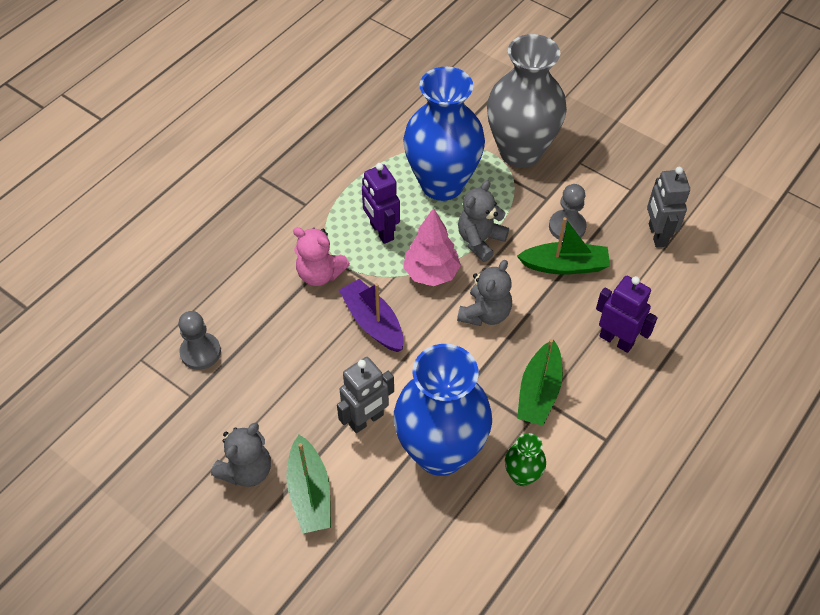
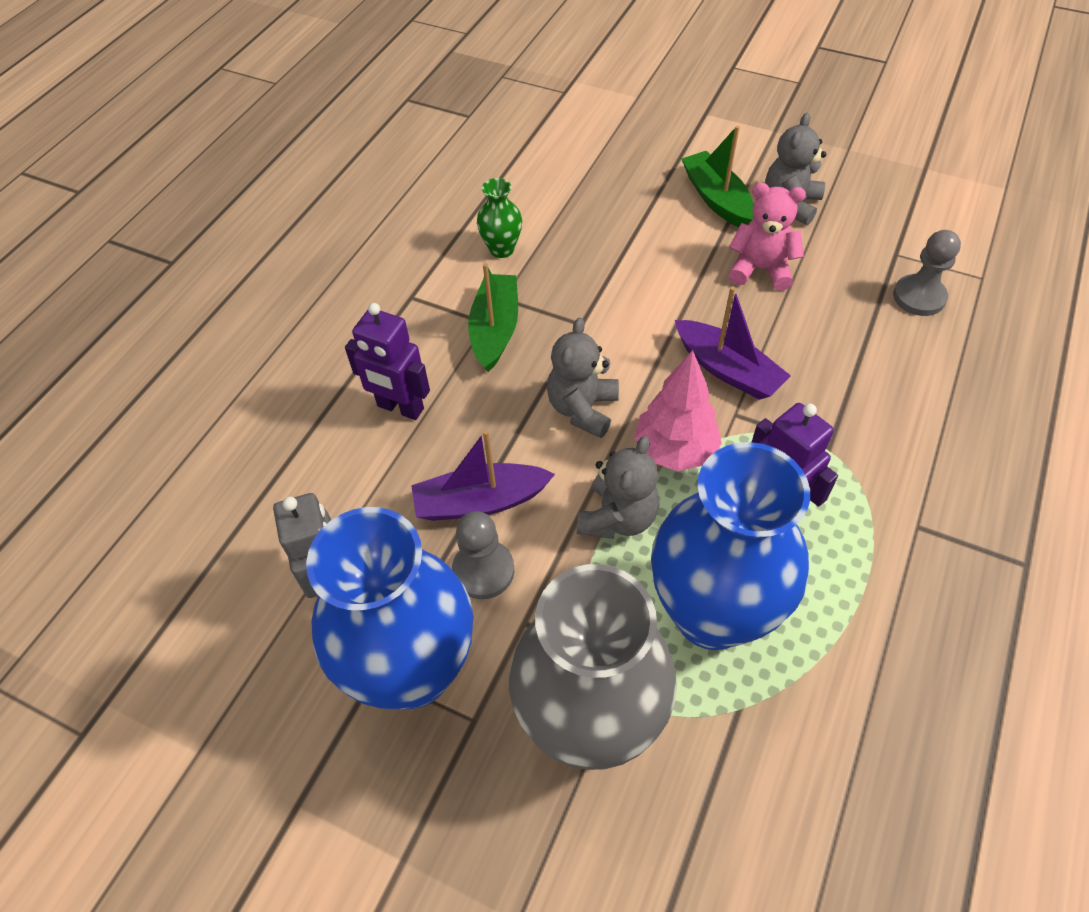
camera: 170 degrees right, 0 degrees up
(320, 274) = (831, 419): pink teddy bear -> pink teddy bear (760, 269)
(366, 420) = (687, 267): grey robot -> none
(440, 452) = (595, 253): blue vase -> blue vase (413, 670)
(565, 265) = (480, 501): green boat -> purple boat

